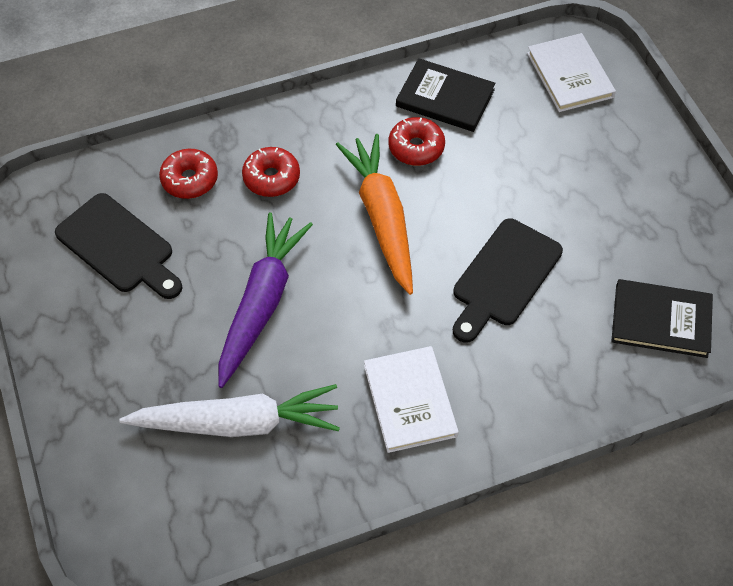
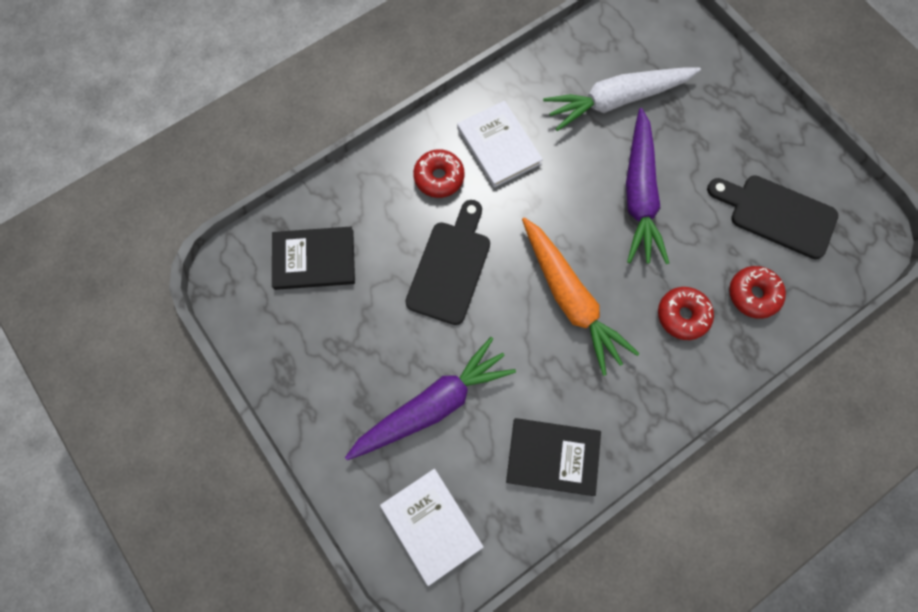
camera: 165 degrees right, 15 degrees up
(416, 147) = (563, 385): red donut -> red donut (439, 177)
(550, 159) = (432, 405): none -> purple carrot

